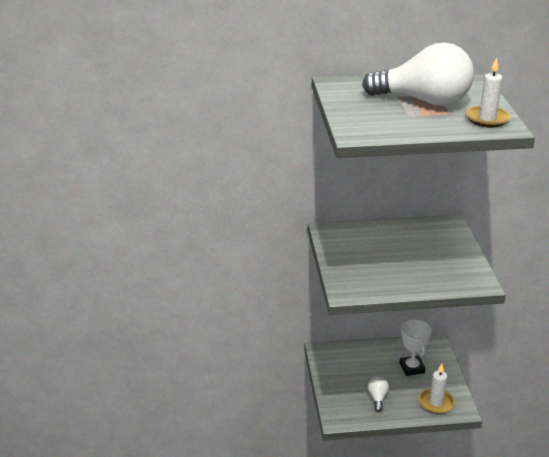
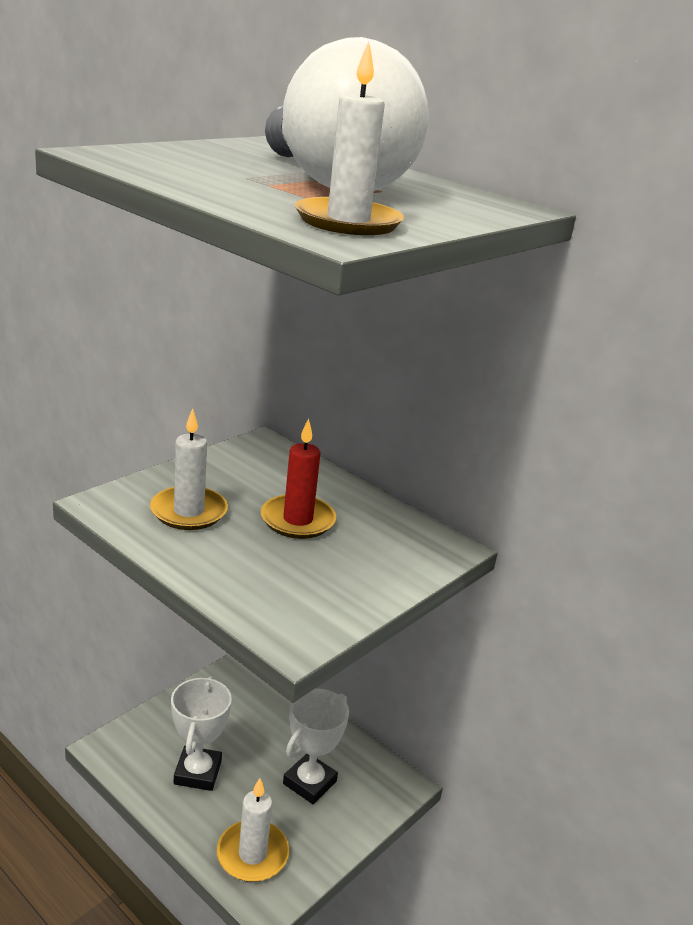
camera: 45 degrees right, 5 degrees down
(371, 273) = (189, 512): none -> white candle
(377, 398) = (197, 772): white light bulb -> white trophy
(401, 249) = (297, 520): none -> red candle

